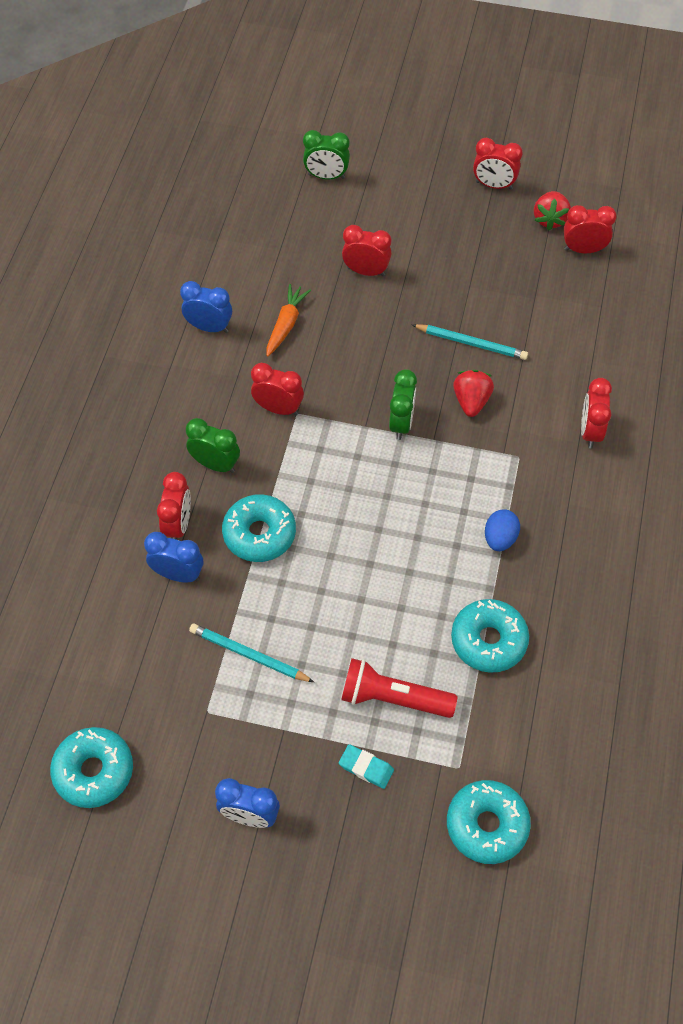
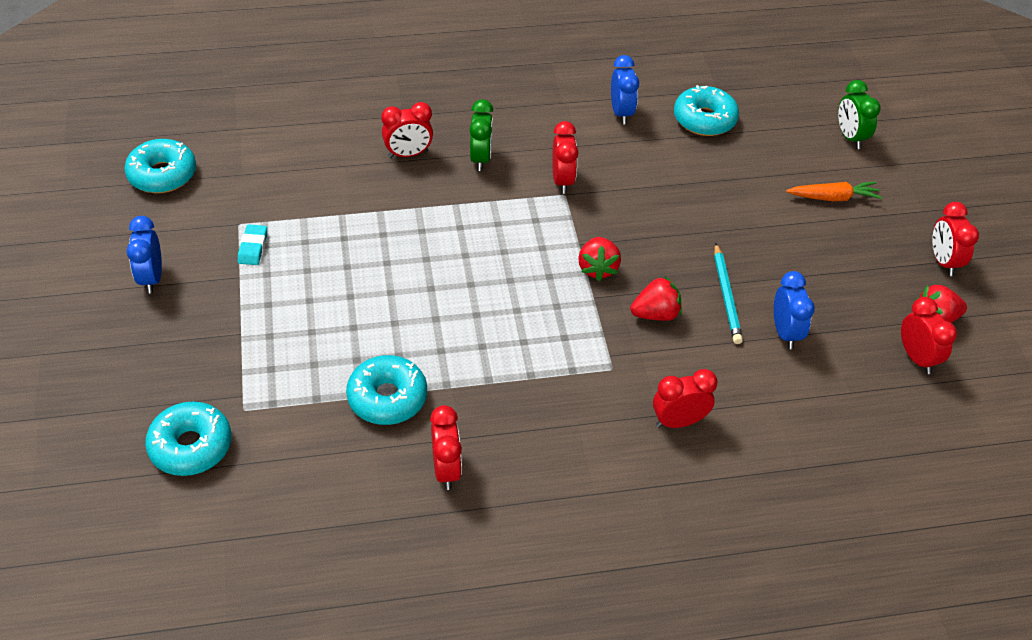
camera: 65 degrees right, 10 degrees down
(178, 574) = (360, 168): blue clock -> blue clock (785, 333)
(249, 655) = (302, 234): turquoise pencil -> none
(259, 534) = (425, 206): turquoise donut -> turquoise donut (704, 119)
(286, 324) = (657, 159): orange carrot -> orange carrot (833, 198)
(366, 271) = (758, 196): red clock -> red clock (446, 469)
(366, 768) = (221, 342): turquoise eraser -> turquoise eraser (253, 247)
(393, 698) = (297, 342): red flashlight -> none
(401, 423) = (597, 268): green clock -> red strawberry
(500, 538) = (506, 377): blue egg -> none

